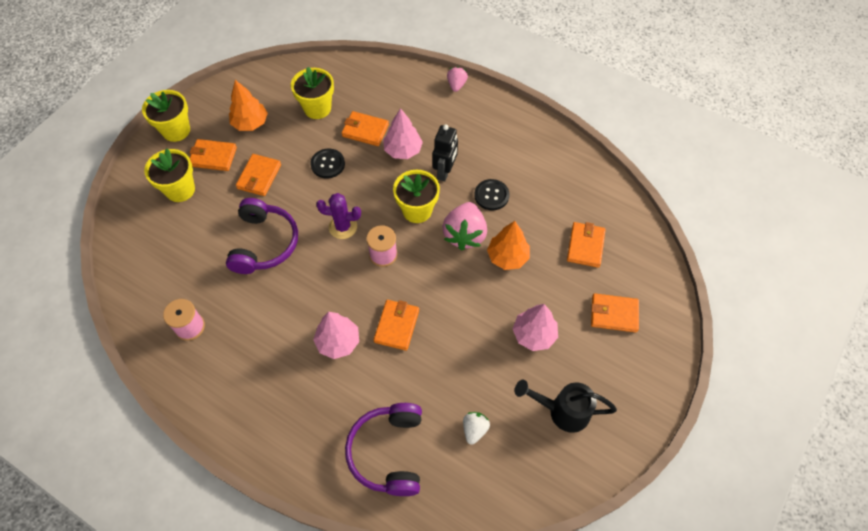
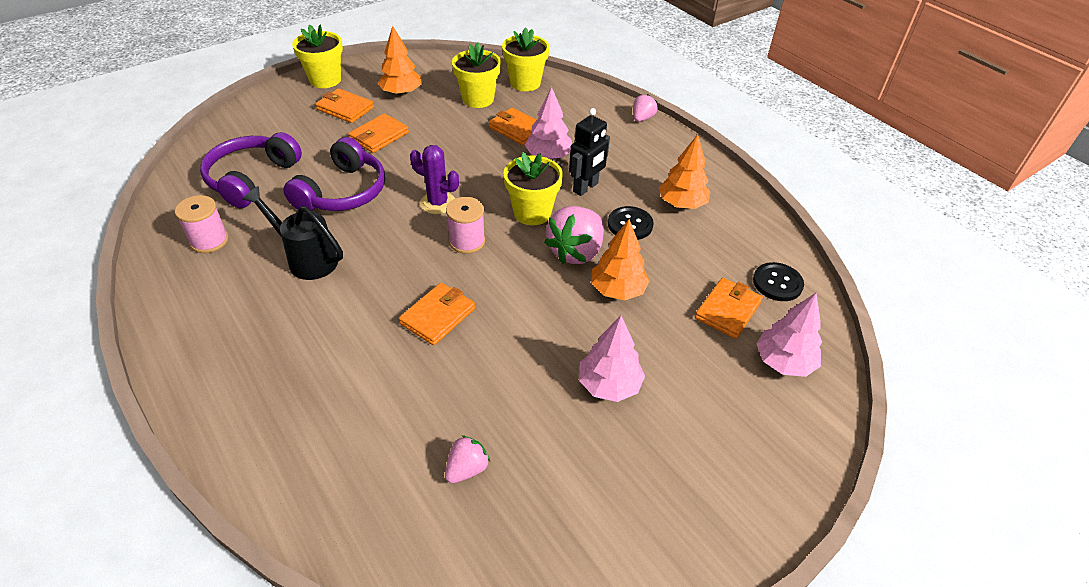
camera: 20 degrees right, 15 degrees down
(180, 190) = (293, 125): yellow flower pot -> yellow flower pot (525, 83)
(328, 164) = (458, 145): black button -> black button (777, 283)
(338, 342) = (358, 309): pink tree -> pink tree (784, 362)
(389, 452) = (338, 452): purple headphones -> purple headphones (252, 179)
(474, 429) = (467, 469): white strawberry -> pink strawberry
(520, 162) = (682, 204): none -> orange tree
(562, 411) = (602, 492): black watering can -> black watering can (306, 258)
(614, 314) = (734, 399): orange wallet -> none

